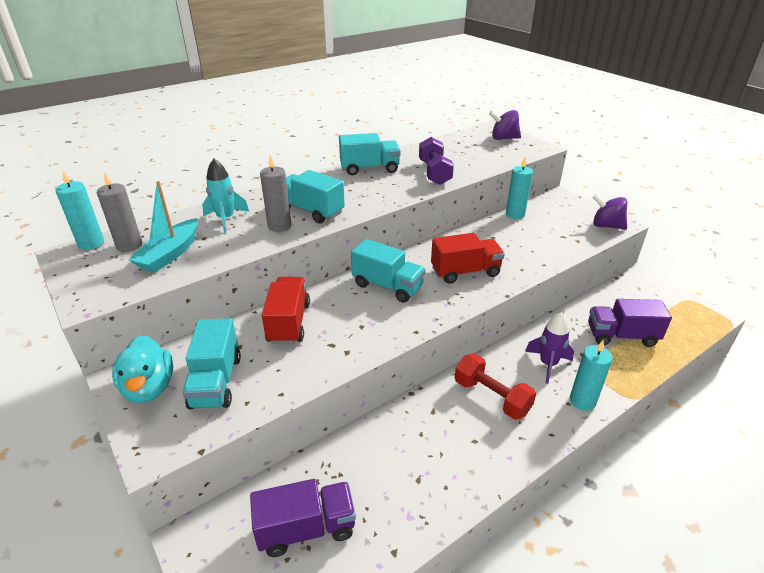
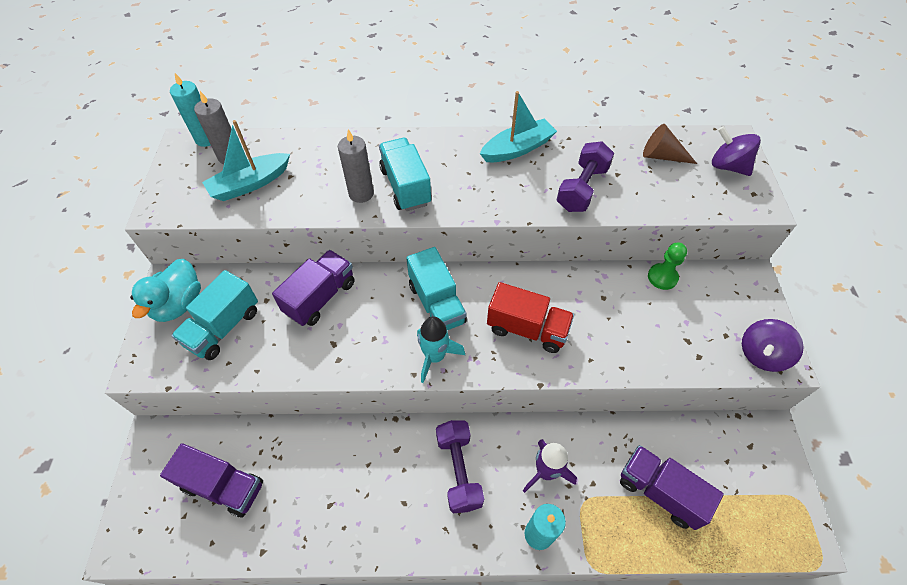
camera: 35 degrees right, 20 degrees up
(226, 219) = (325, 160): turquoise rocket -> turquoise rocket (435, 357)
(289, 323) = (320, 297): red truck -> purple truck
(369, 169) = (517, 149): turquoise truck -> turquoise boat
(463, 145) = (662, 156): none -> brown cone
(491, 397) = (459, 470): red dumbbell -> purple dumbbell
(515, 214) = (662, 277): turquoise candle -> green pawn
(606, 226) = (761, 355): purple spinning top -> purple spinning top turned 105 degrees counterclockwise

